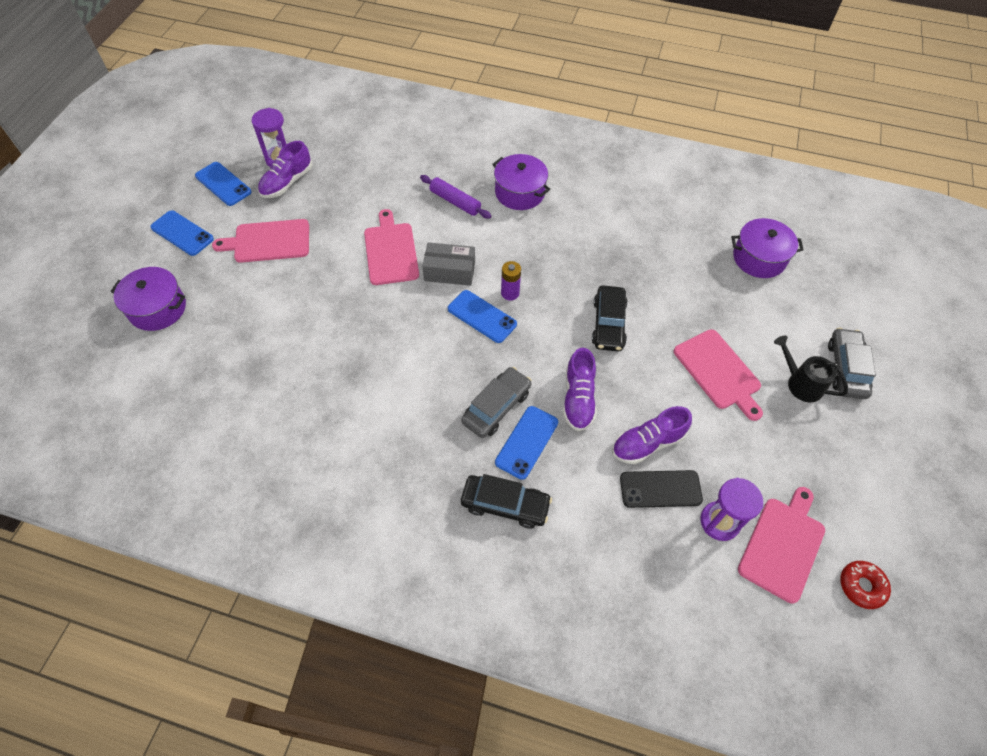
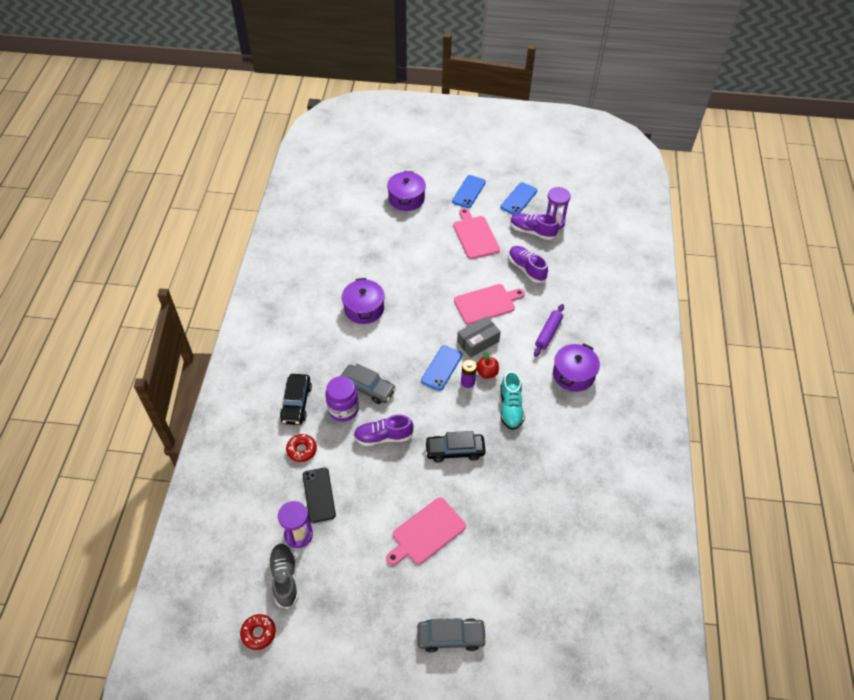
camera: 80 degrees right, 5 degrees down
(449, 271) = (478, 341): grey box -> grey box turned 60 degrees clockwise
(500, 271) = (487, 373): none -> red apple
(527, 442) = (343, 409): blue phone -> purple jar
(555, 258) = (510, 407): none -> turquoise shoe
(587, 505) = (302, 450): none -> red donut
(647, 443) = (354, 484): purple shoe -> purple shoe (526, 269)
(759, 258) = (557, 566): purple pot -> purple pot (364, 309)
(783, 545) = (284, 578): pink cutting board -> grey shoe
(801, 383) = (428, 597): black watering can -> none

